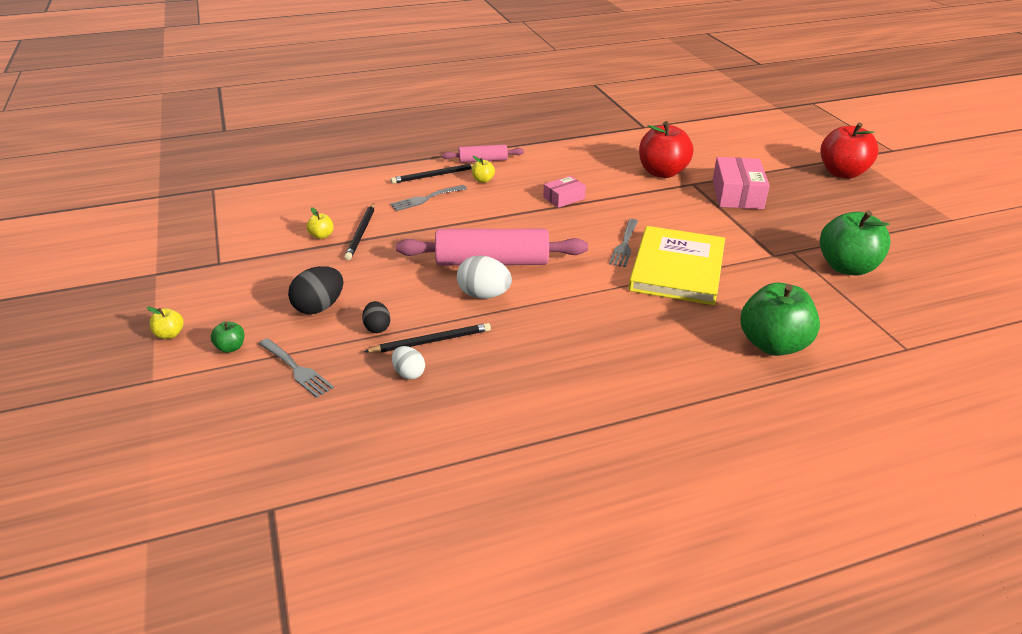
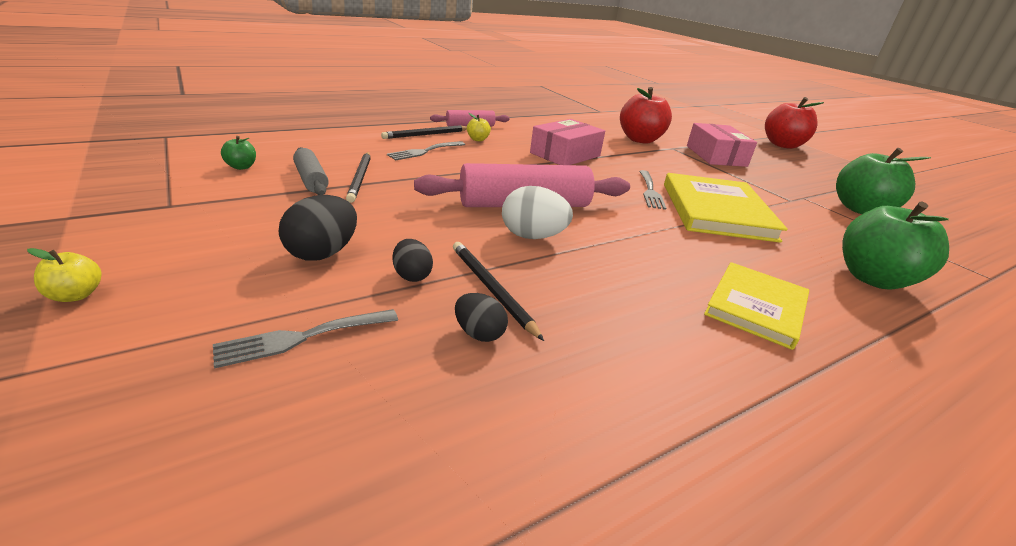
camera: 15 degrees left, 5 degrees down
(231, 347) = (185, 310): green apple -> green apple (241, 167)
(297, 369) = (301, 338): grey fork -> grey fork turned 120 degrees clockwise
(321, 236) = (311, 180): yellow apple -> grey rolling pin
(409, 373) = (479, 333): white egg -> black egg
(431, 341) = (492, 290): black pencil -> black pencil turned 90 degrees counterclockwise
(564, 198) = (565, 154): pink box -> pink box, size x1.74
(635, 365) = (756, 307): none -> yellow book

